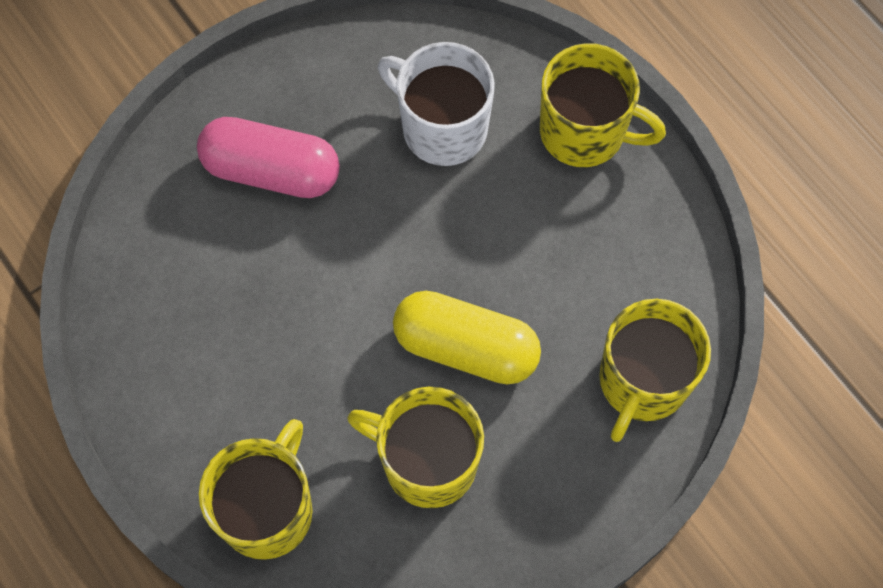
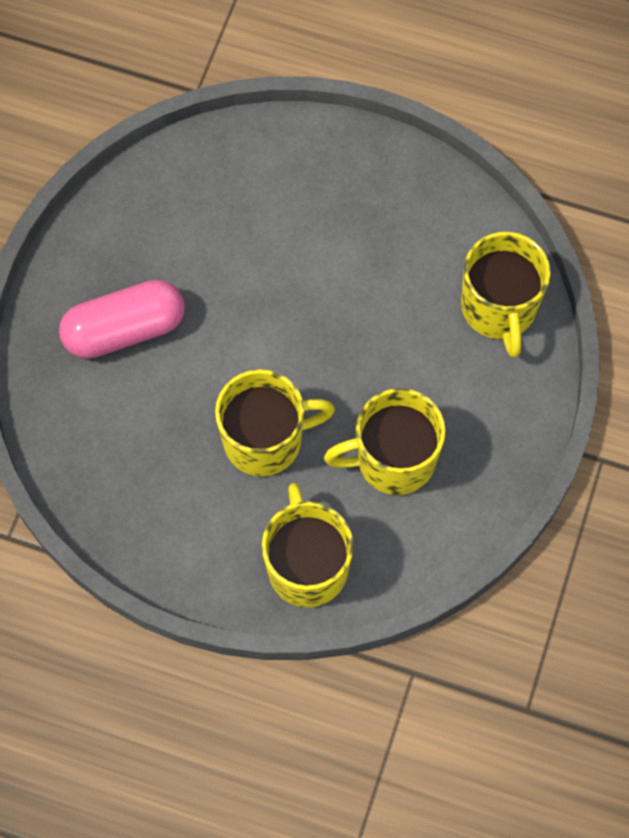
camera: 35 degrees left, 0 degrees up
(442, 127) = (226, 220): white mug -> none
(466, 347) = (361, 364): yellow capsule -> none
(585, 132) = (332, 159): yellow mug -> yellow mug (265, 439)

